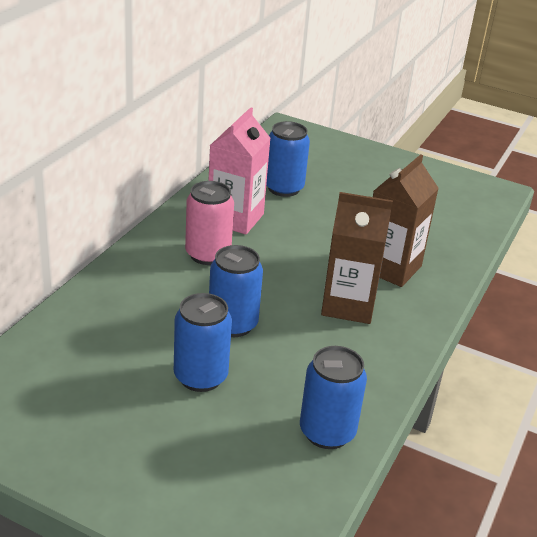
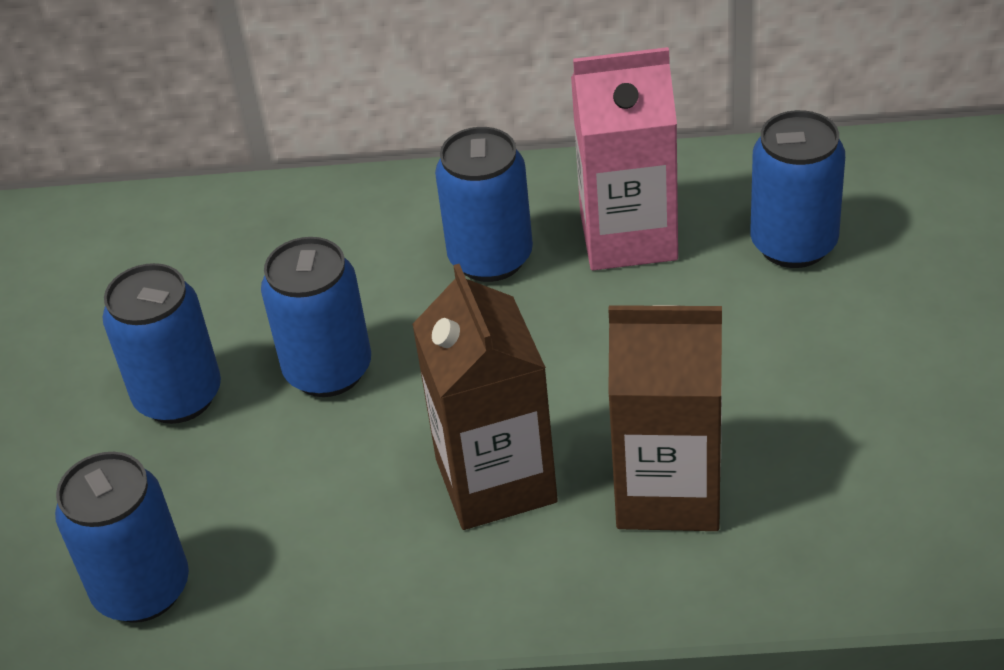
camera: 70 degrees right, 10 degrees up
(208, 254) = (490, 258): pink can -> blue can

